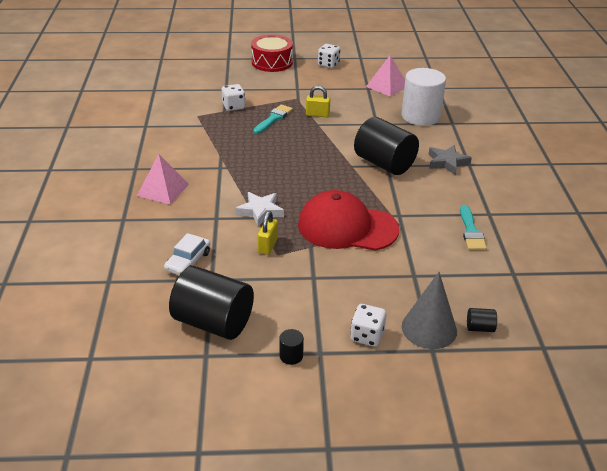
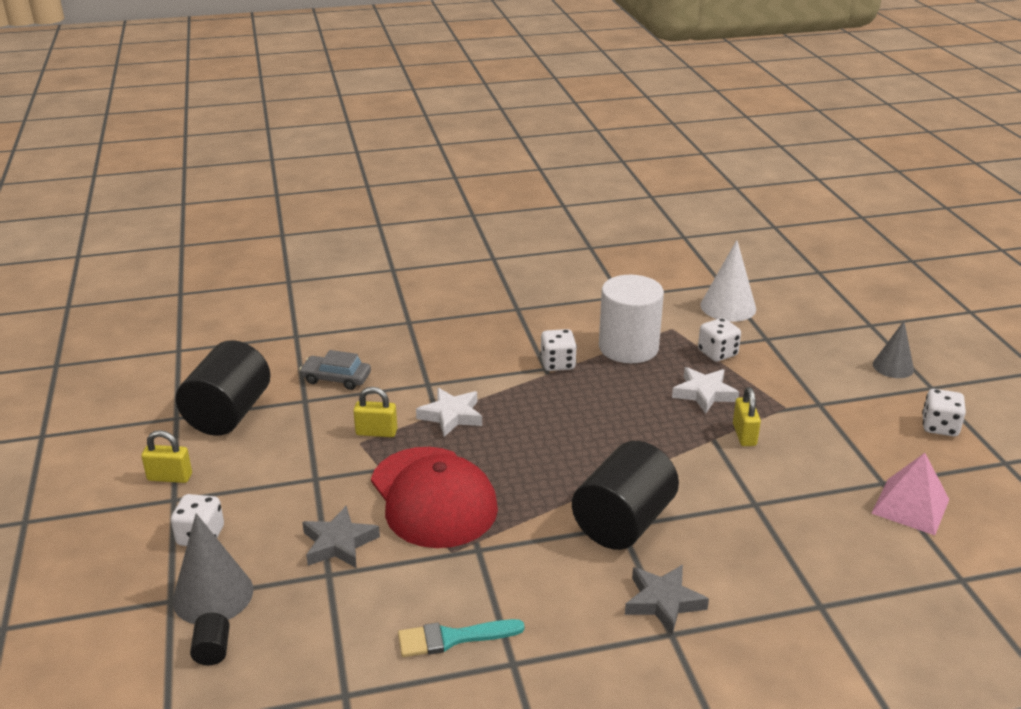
camera: 80 degrees right, 5 degrees down
(163, 190) = (477, 335): pink pyramid -> none
(183, 93) = (728, 307): none -> white cone
(188, 261) = (336, 378): white car -> grey car
(217, 162) = (558, 364): none -> white dice
(272, 62) = (893, 367): red drum -> grey cone
(273, 118) = (704, 393): turquoise brush -> white star
(291, 356) = (170, 477): black cylinder -> yellow padlock
(347, 227) = (433, 497): red cap -> red cap turned 150 degrees clockwise
(385, 269) = (339, 543): none -> grey star
(420, 116) = (818, 558): white cylinder -> white cylinder (628, 347)

